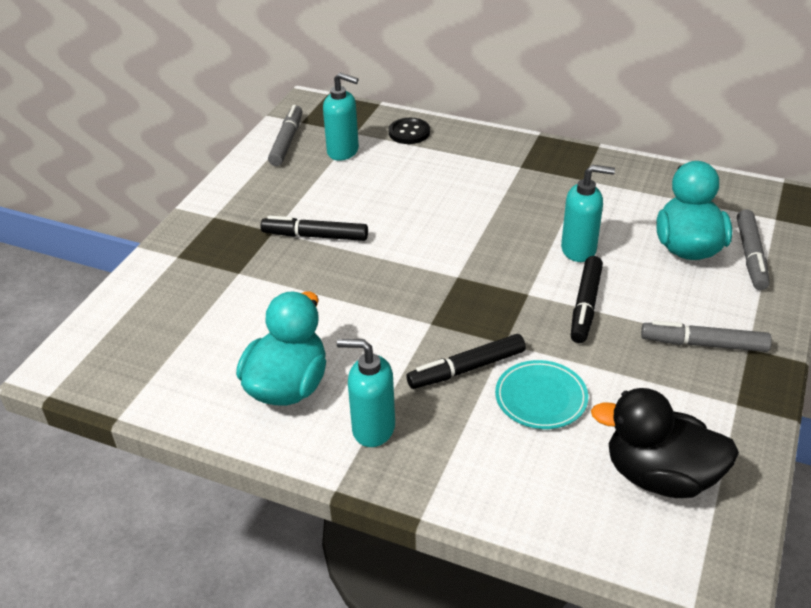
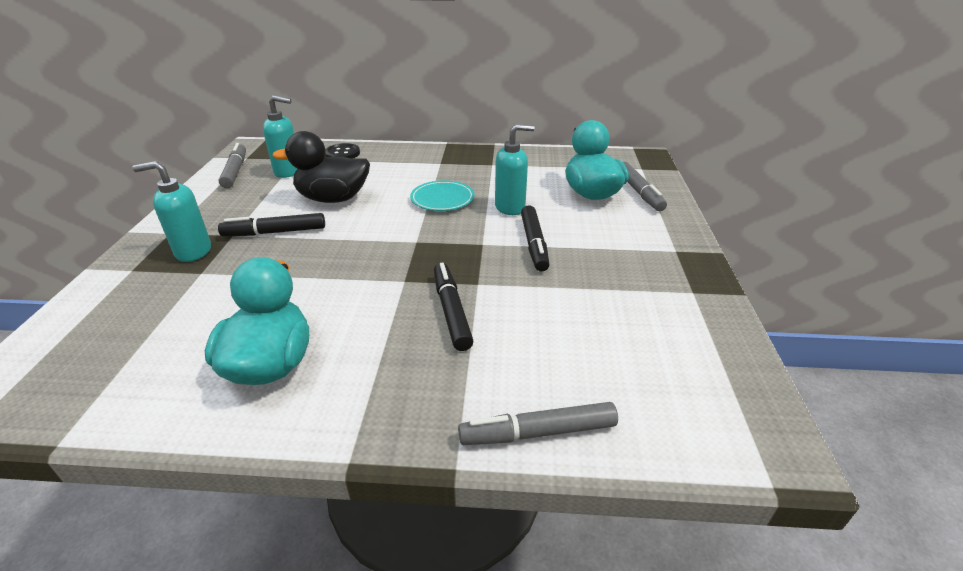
camera: 20 degrees left, 5 degrees down
(373, 428) = (374, 385): turquoise soap dispenser -> turquoise soap dispenser (193, 251)
(466, 369) = (451, 311): black marker -> black marker turned 120 degrees clockwise
(541, 398) = (529, 321): turquoise plate -> turquoise plate (442, 199)
(660, 476) = (667, 365): black duck -> black duck (333, 199)
(703, 344) = (641, 254): grey marker -> grey marker (538, 433)

